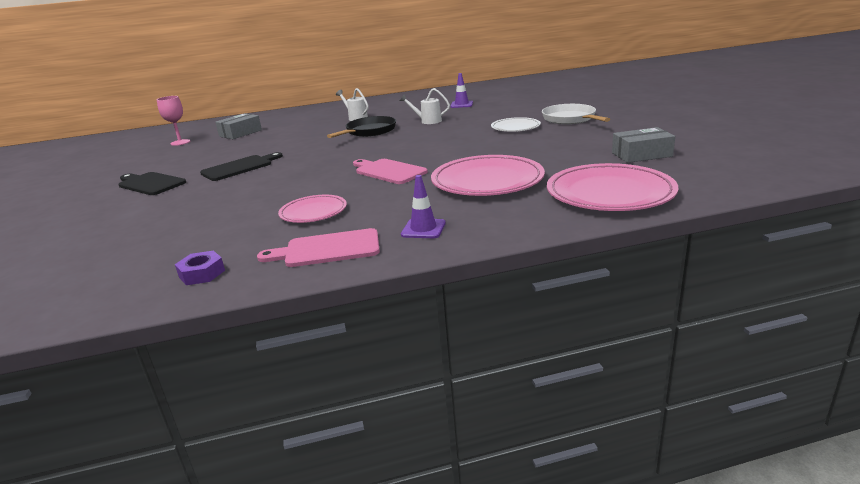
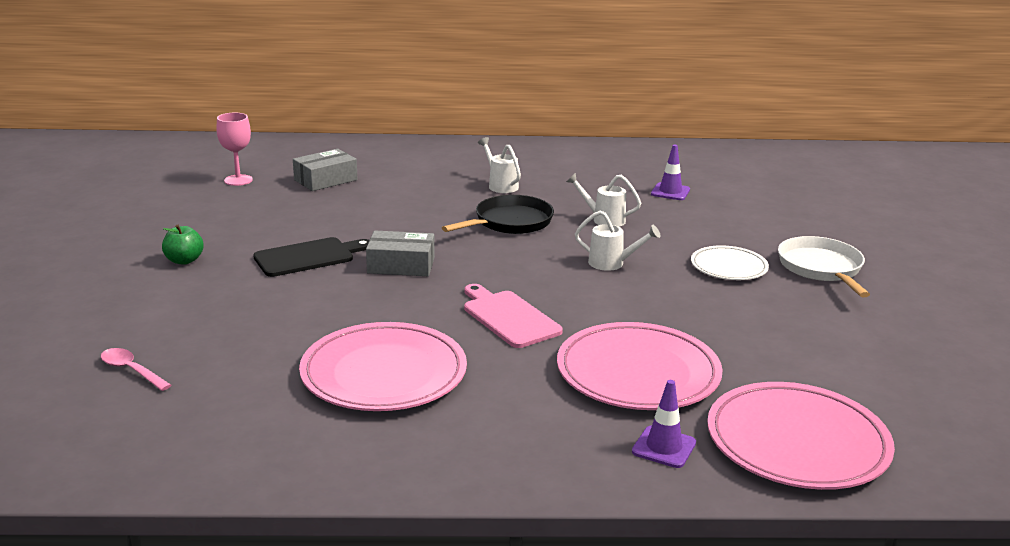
camera: 10 degrees right, 0 degrees up
(120, 245) = (131, 370): none -> pink spoon
(150, 184) = (184, 260): black cutting board -> green apple
(202, 273) = (221, 448): purple nut -> none
(313, 212) = (384, 374): pink plate -> pink plate, size x1.77
(327, 249) = (383, 447): pink cutting board -> none
(423, 229) = (516, 443): purple traffic cone -> purple traffic cone (664, 447)
(443, 138) = (612, 263): none -> white watering can
(641, 154) = (886, 375): grey box -> grey box (401, 265)

